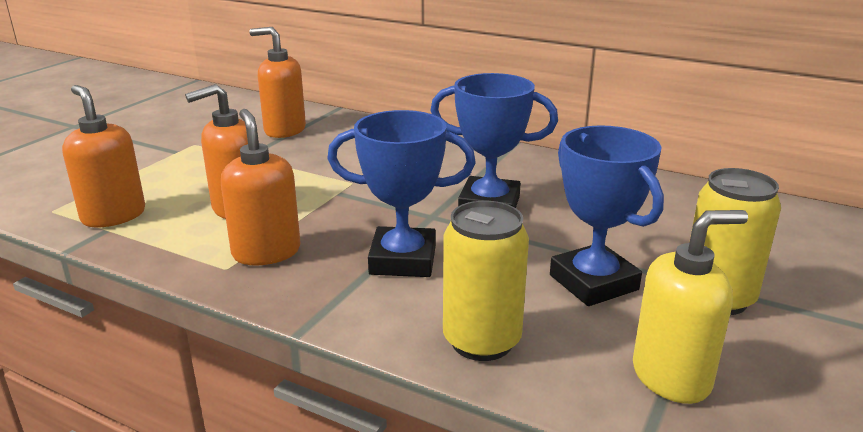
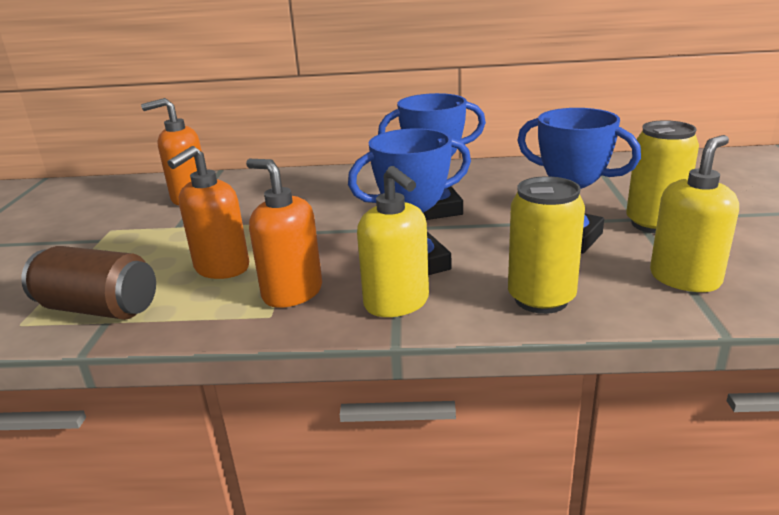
camera: 25 degrees left, 0 degrees up
(113, 216) = (99, 309): orange soap dispenser -> brown can
(341, 295) = (397, 303): none -> yellow soap dispenser

